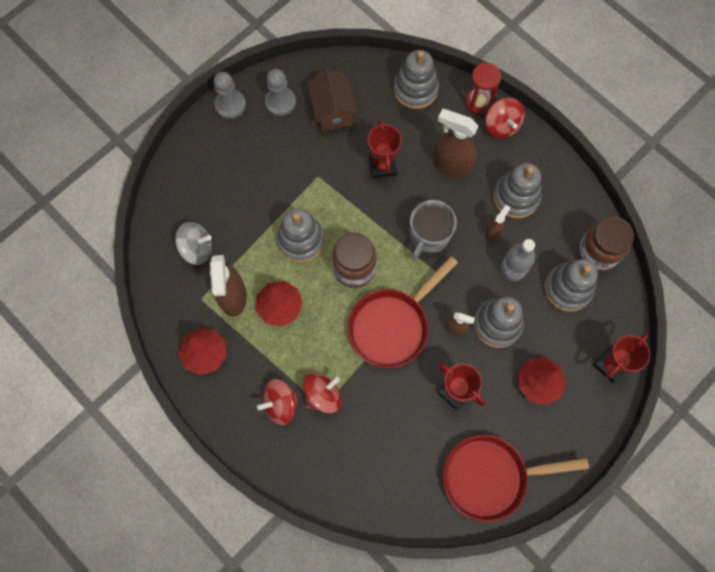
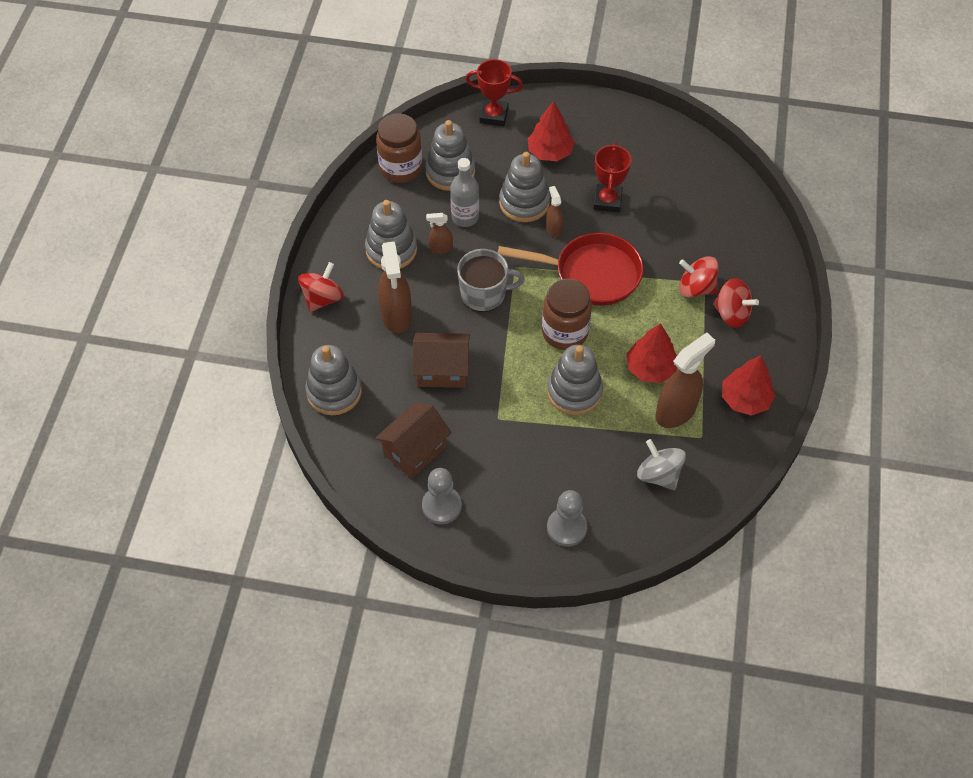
camera: 125 degrees left, 15 degrees down
(230, 105) = (482, 553): grey pawn -> grey pawn (566, 528)
(382, 165) = (442, 370): red trophy -> brown house
(478, 102) = (310, 330): red hourglass -> none
(490, 477) = (653, 145): red pan -> none

